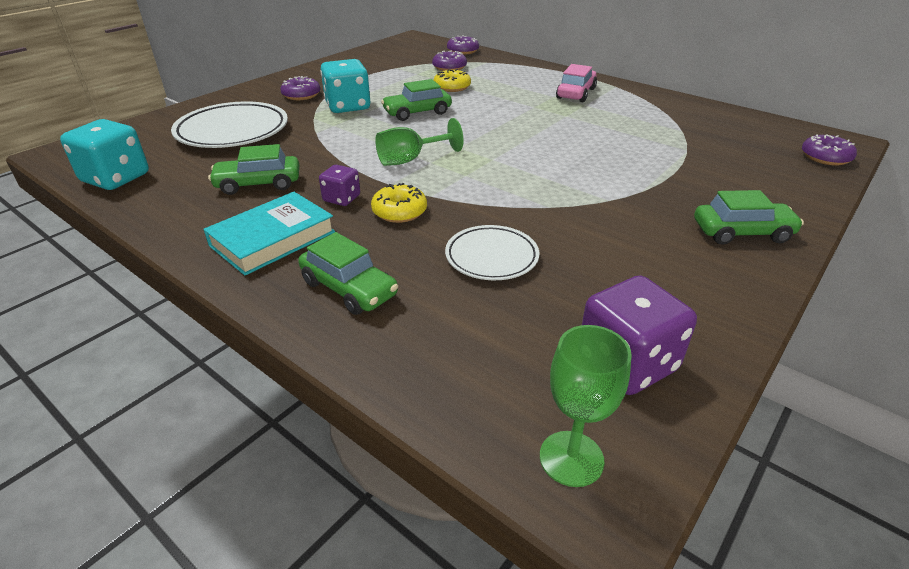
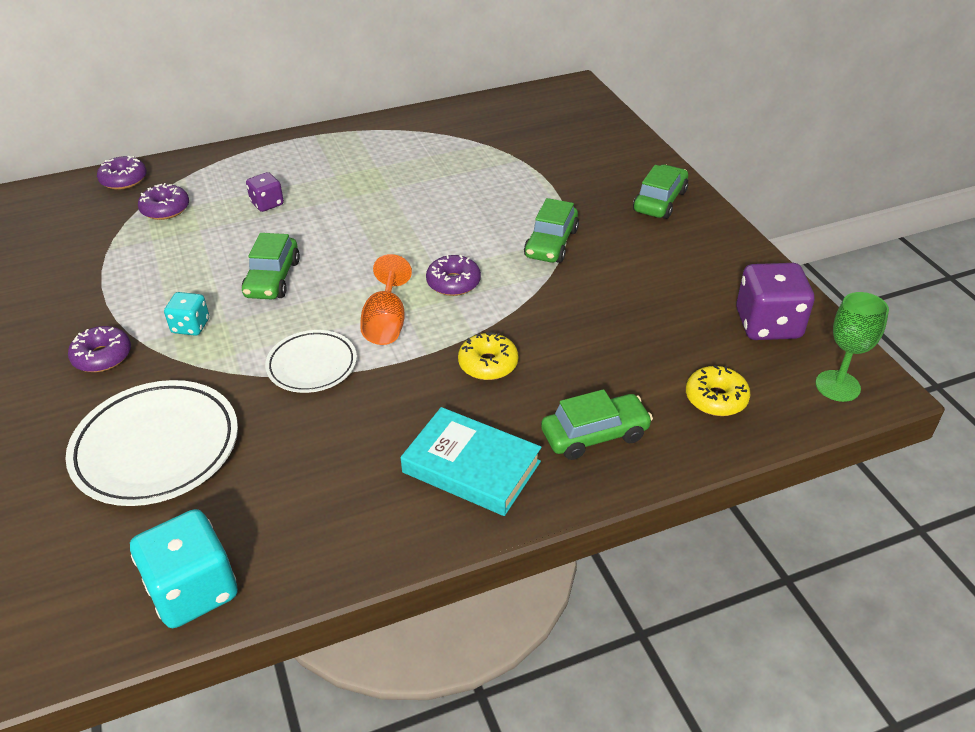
camera: 60 degrees left, 5 degrees up
(258, 184) = (337, 453): green car -> green car (551, 243)
(273, 239) = (471, 467): turquoise book -> turquoise book turned 45 degrees counterclockwise
(341, 199) = (429, 396): purple dice -> purple dice (267, 204)
(348, 106) = (190, 326): turquoise dice -> turquoise dice, size x0.56
(410, 160) = (386, 323): green goblet -> orange goblet
(452, 87) = (229, 229): yellow donut -> yellow donut (716, 398)
(491, 257) = (605, 335): white plate -> white plate (312, 365)
(576, 93) = (345, 160): pink car -> none
(825, 157) = (591, 108): purple donut -> purple donut (453, 283)

